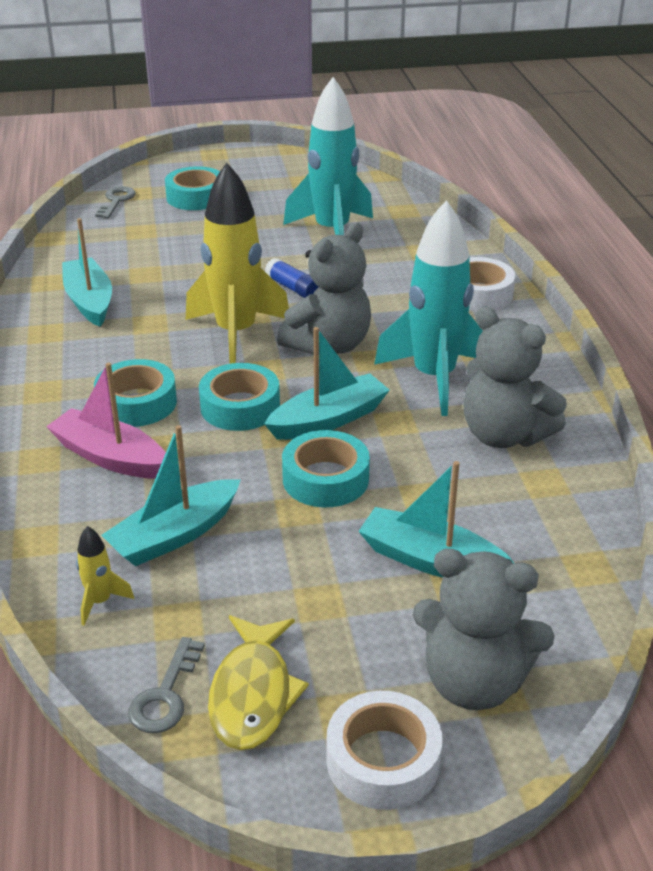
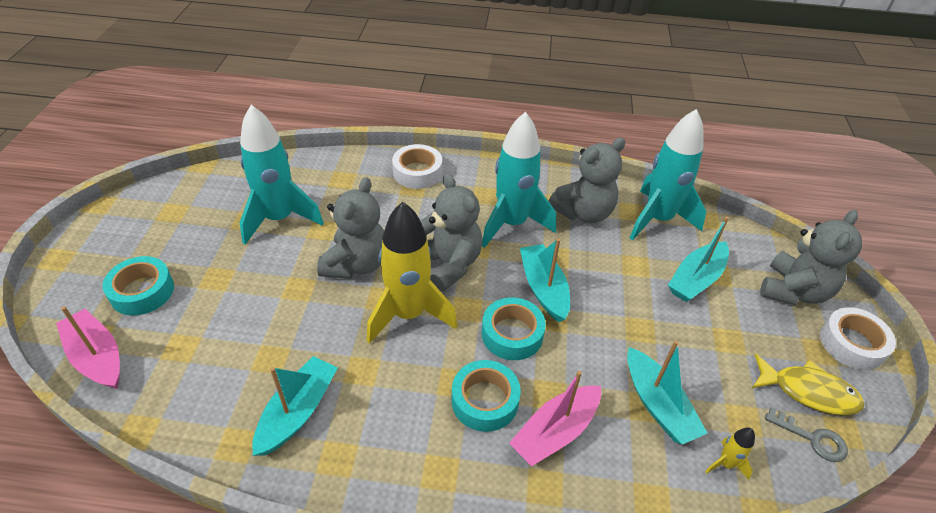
camera: 75 degrees left, 10 degrees up
(89, 301) = (297, 412): turquoise boat -> turquoise boat turned 120 degrees clockwise
(116, 201) = (97, 357): grey key -> pink boat
(293, 288) = (356, 264): blue glue stick -> grey teddy bear
(325, 479) = (610, 307): turquoise tape -> none
(545, 511) = (658, 219): none -> turquoise rocket

